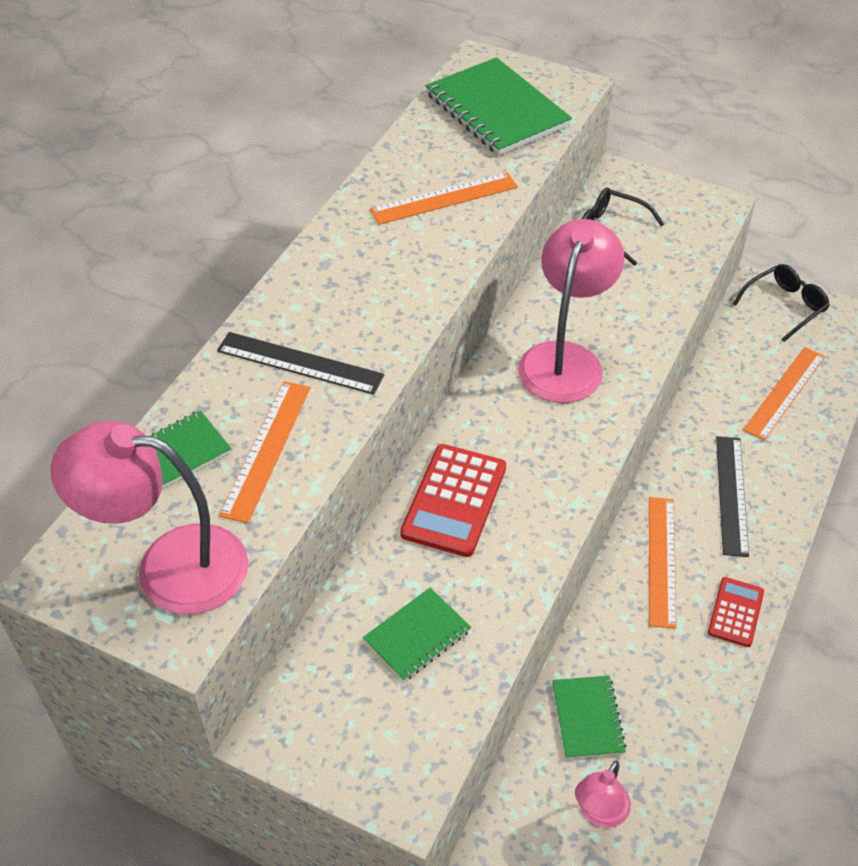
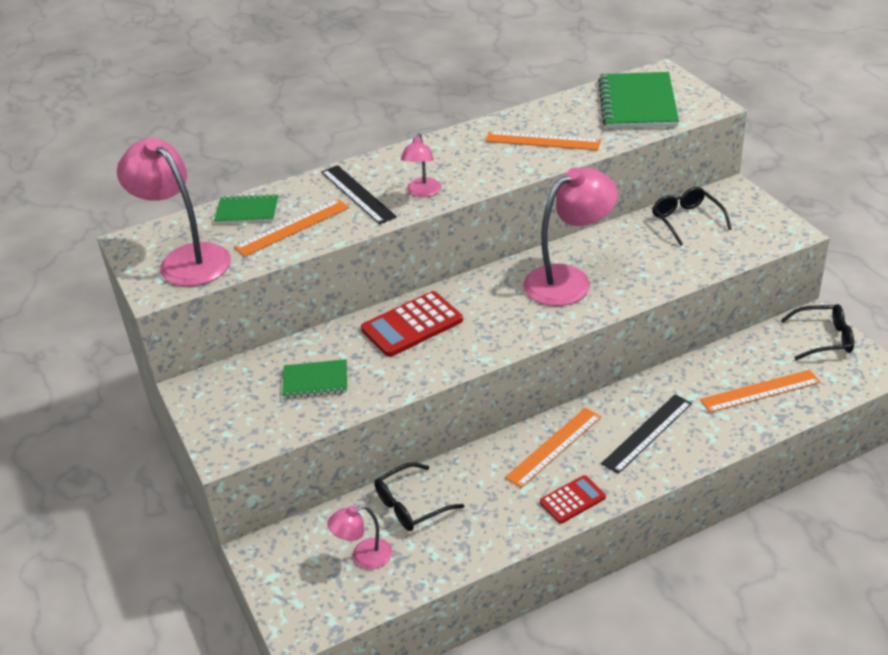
camera: 40 degrees right, 10 degrees down
(378, 326) = (422, 192): none -> pink lamp
(588, 718) = (411, 505): green notebook -> black glasses

